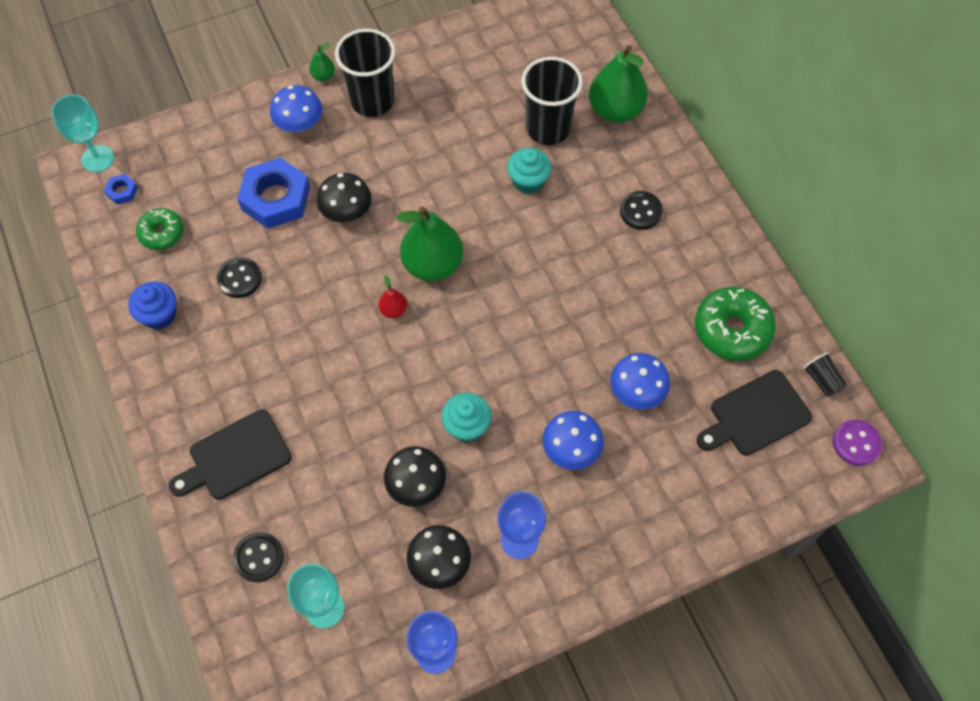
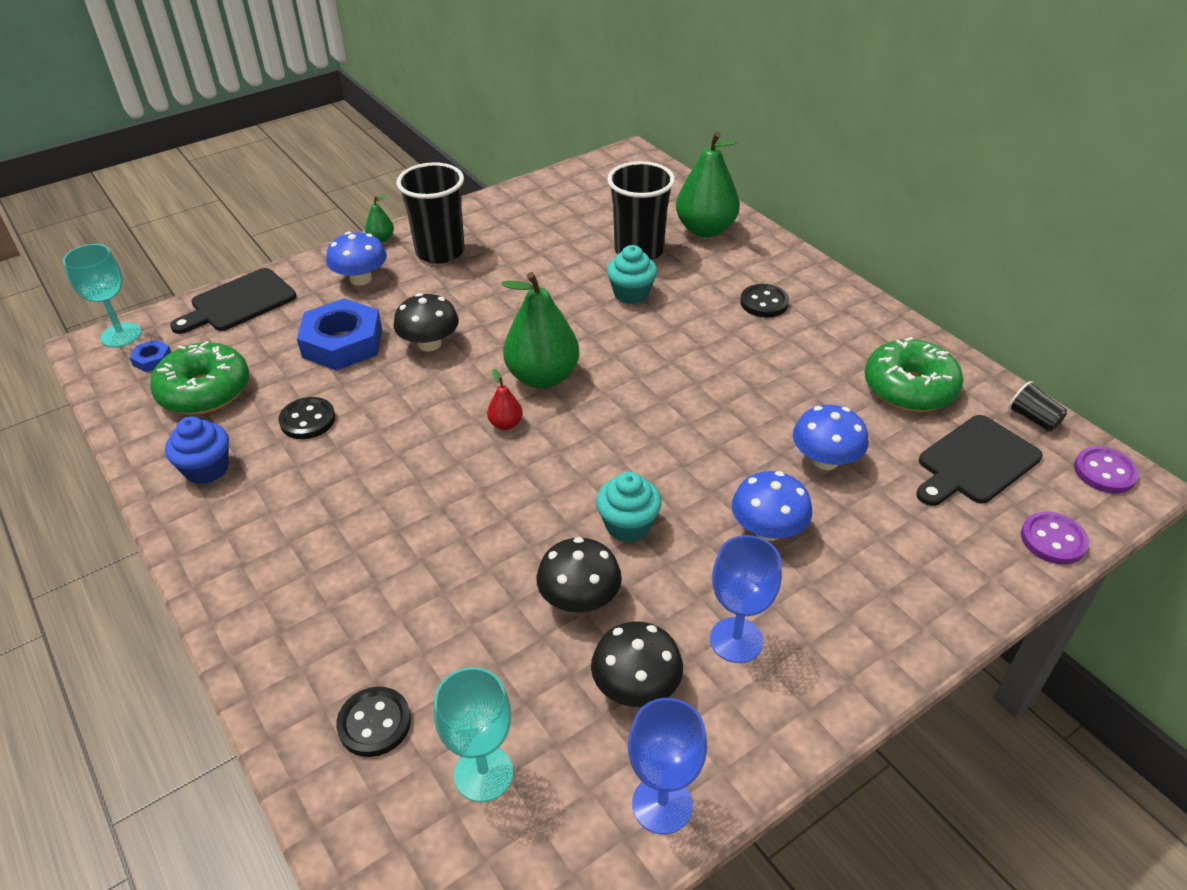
camera: 10 degrees left, 20 degrees down
(162, 233) = (205, 391): green donut -> green donut, size x1.63
(235, 457) = (325, 606): black cutting board -> black cutting board (239, 302)
(785, 499) = (1053, 540): none -> purple button

